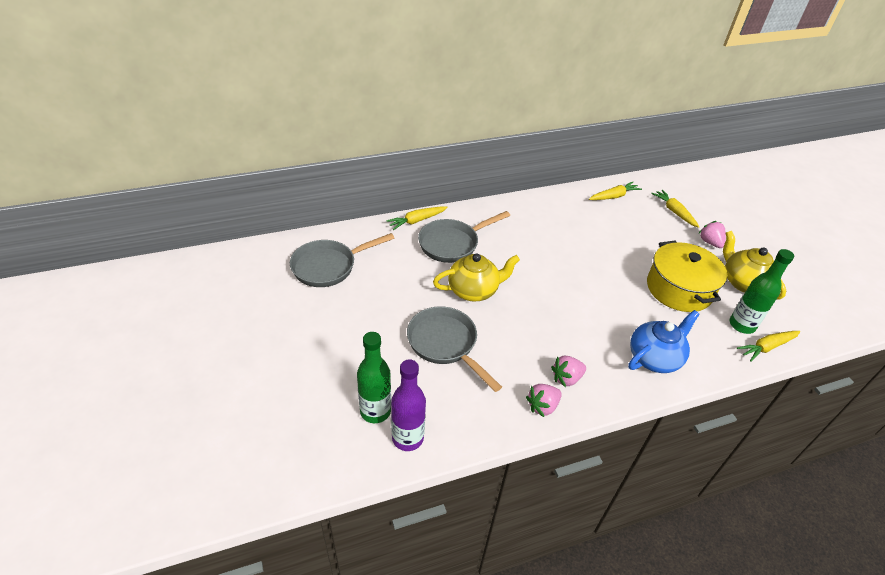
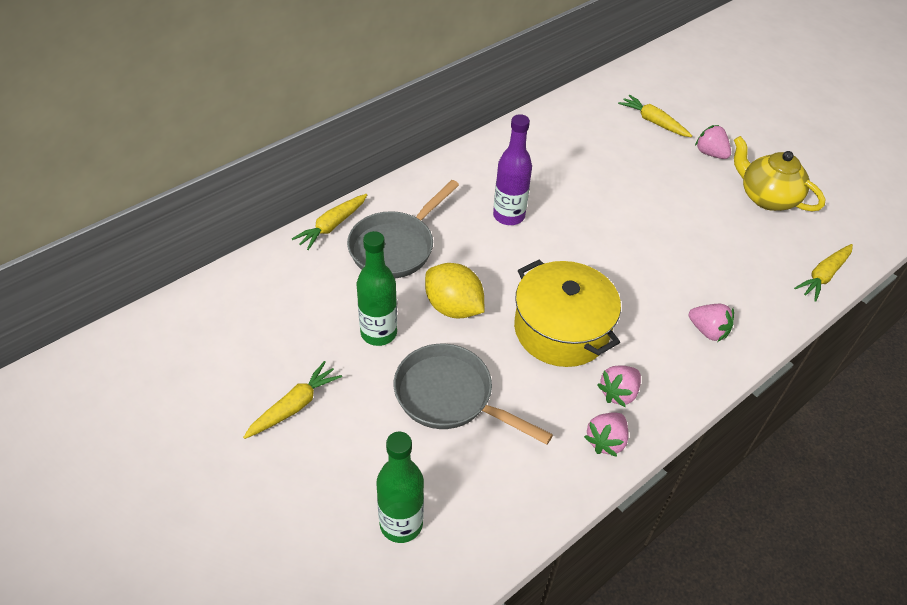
camera: 20 degrees left, 5 degrees up
(329, 266) = (239, 332): grey pan -> none
(407, 438) = (459, 545): purple bottle -> purple bottle (508, 216)
(473, 290) = (453, 307): yellow teapot -> yellow lemon
(614, 196) = (573, 119): yellow carrot -> yellow carrot (294, 406)
(654, 358) = (708, 331): blue teapot -> pink strawberry
(679, 289) = (700, 228): yellow pot -> yellow pot (561, 329)
(741, 325) = (786, 255): green bottle -> green bottle (378, 333)

